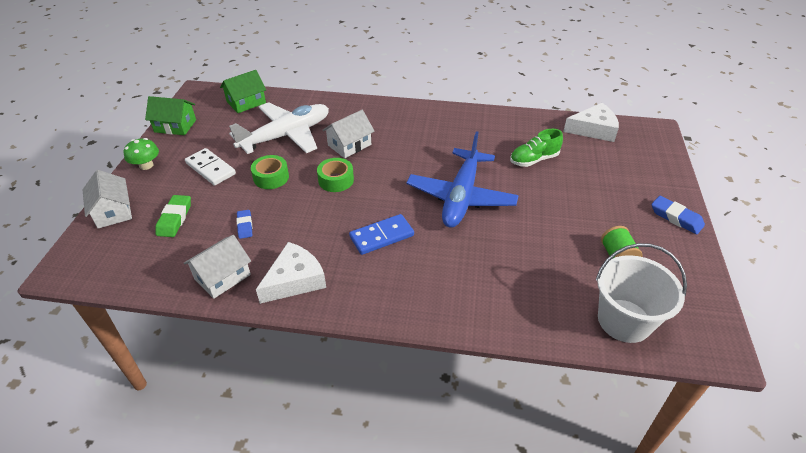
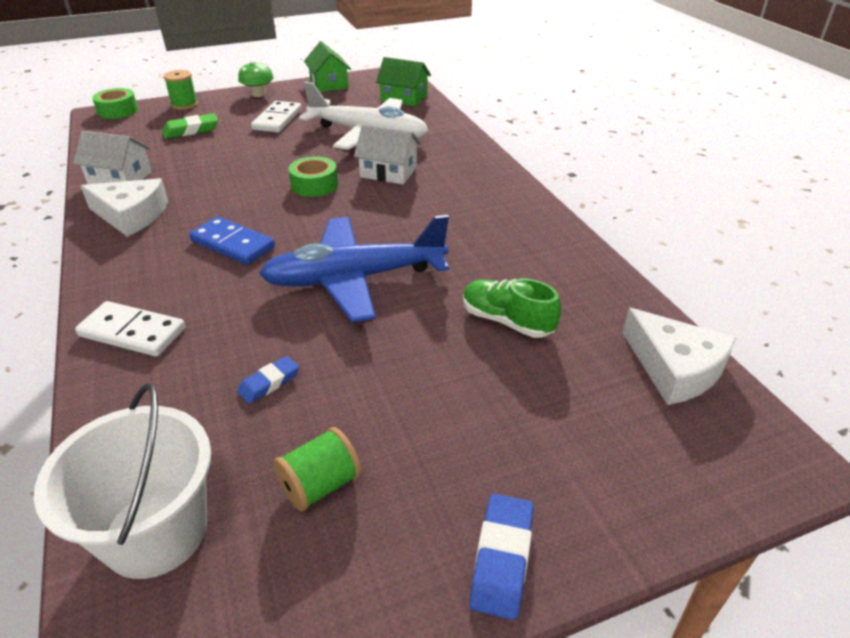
camera: 60 degrees right, 5 degrees down
(113, 211) = (184, 105): white house -> green spool
(245, 226) = (201, 163): blue eraser -> blue eraser (269, 383)
(271, 177) = (288, 150): green tape -> green tape (118, 111)
(453, 303) = (132, 332): none -> white domino

